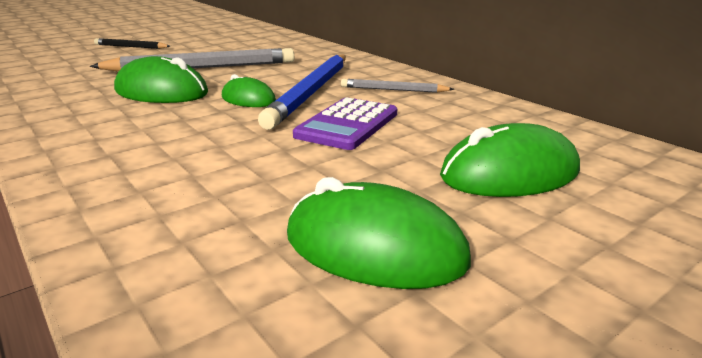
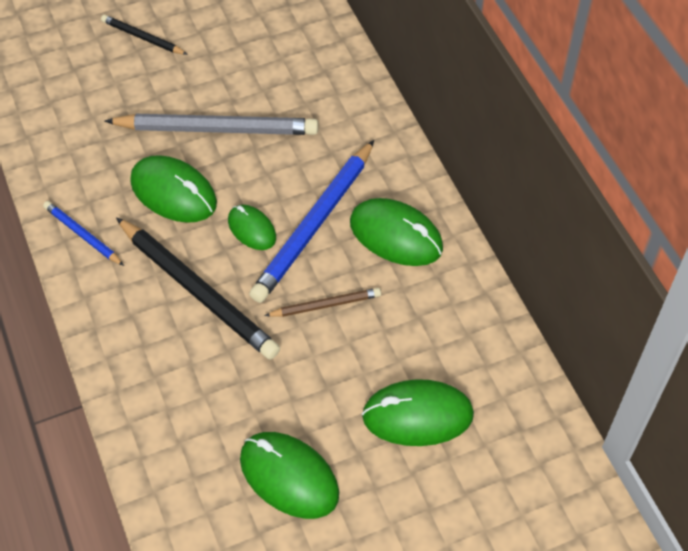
camera: 15 degrees right, 30 degrees up
(53, 118) = (82, 234): none -> blue pencil
(195, 132) = (198, 292): none -> black pencil
(347, 125) = (326, 305): purple calculator -> brown pencil
(393, 90) = (396, 235): grey pencil -> green mouse

